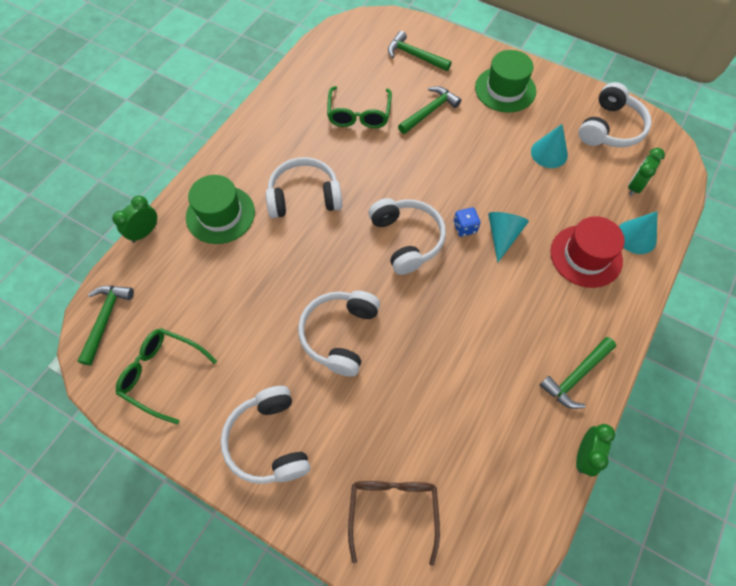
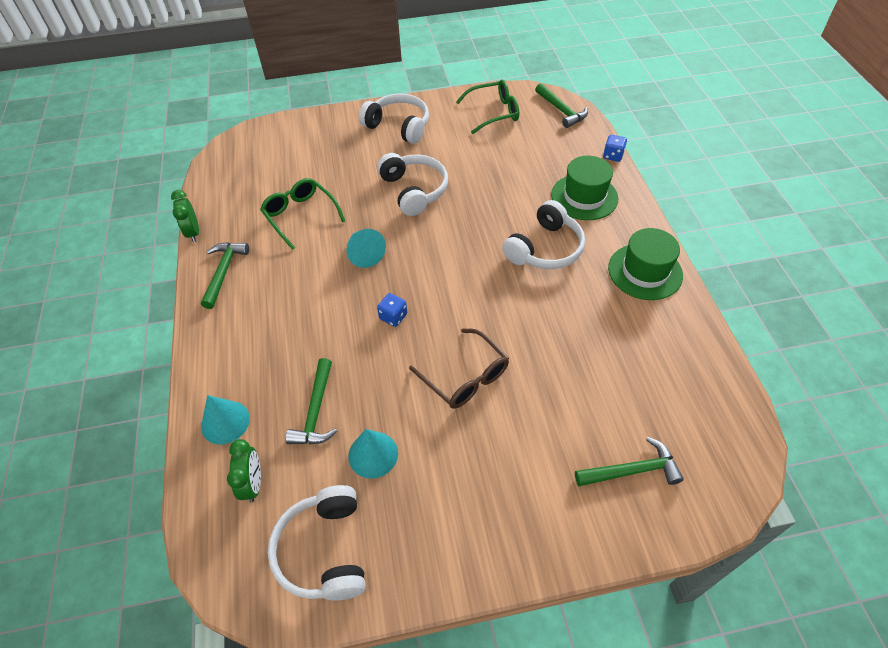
camera: 140 degrees right, 10 degrees down
(145, 232) = (613, 155): green clock -> blue dice
(359, 114) = (595, 349): green glasses -> green glasses (300, 216)
(393, 511) = (299, 143): brown glasses -> brown glasses (465, 377)
(407, 239) = (431, 274): white headphones -> none
(430, 111) = (537, 408): green hammer -> green hammer (316, 411)
(502, 236) = (355, 332): turquoise cone -> turquoise cone (364, 254)
(505, 89) = (488, 507): green hat -> green hat (645, 271)
(586, 256) = (266, 367): red hat -> none

